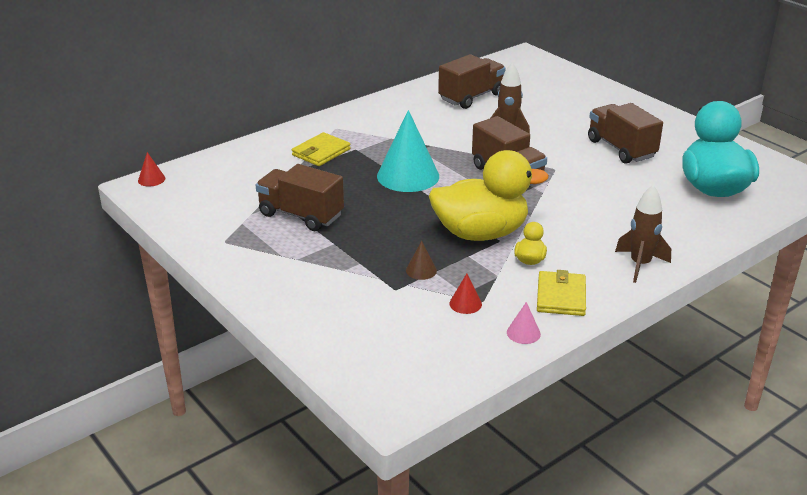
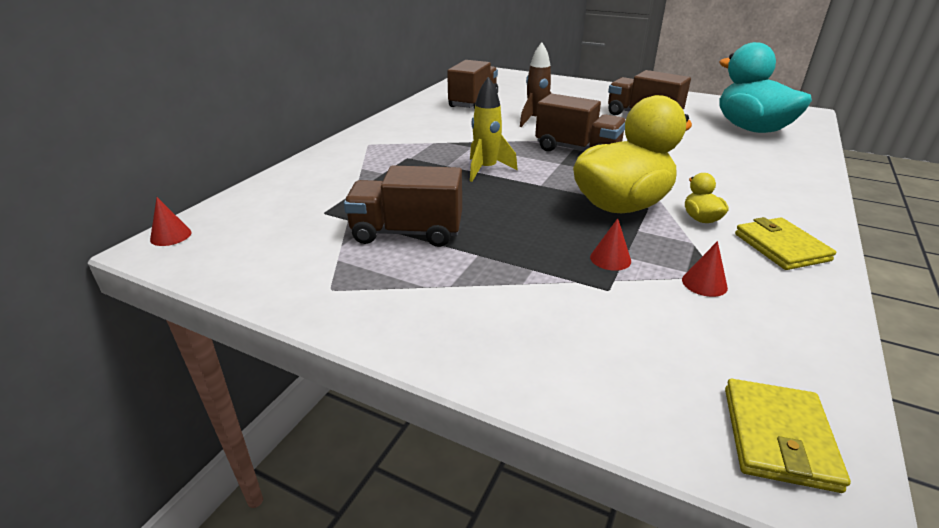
camera: 25 degrees left, 0 degrees up
(321, 152) = (372, 167): yellow wallet -> yellow wallet (778, 437)
(408, 176) = (486, 170): turquoise cone -> yellow rocket
(421, 270) = (610, 259): brown cone -> red cone
(523, 333) = (808, 299): pink cone -> none
(640, 265) = (797, 198): brown rocket -> none

